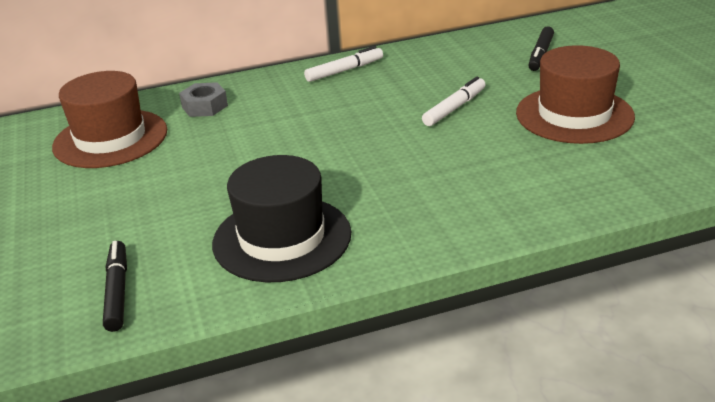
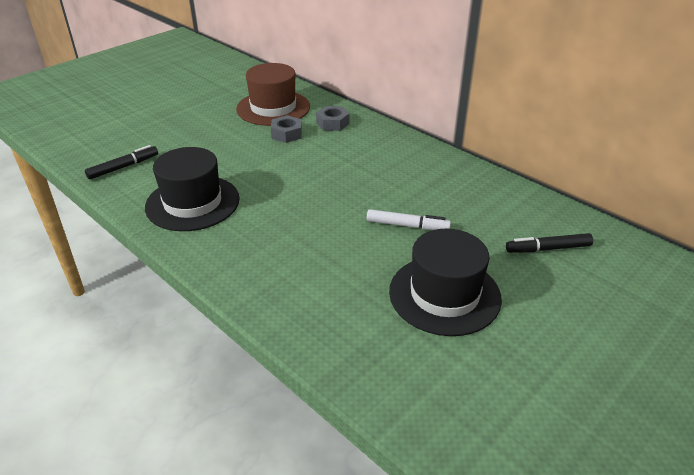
camera: 60 degrees right, 5 degrees up
(191, 141) = (287, 134): none -> grey nut
(344, 70) = (427, 158): white marker -> none
(574, 115) = (444, 295): brown hat -> black hat

